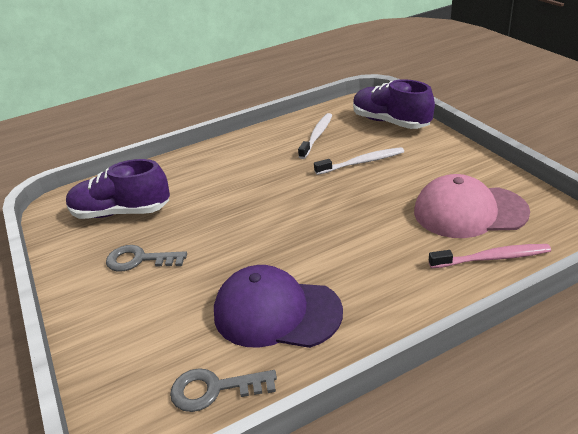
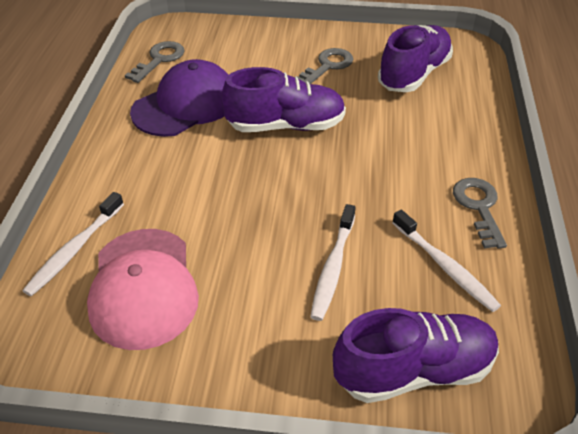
camera: 120 degrees right, 10 degrees up
(250, 239) = (285, 126): none -> purple shoe
(258, 142) = (479, 207): none -> grey key
(469, 212) = (143, 287): pink cap -> pink cap turned 135 degrees clockwise
(492, 258) = (74, 250): pink toothbrush -> white toothbrush

